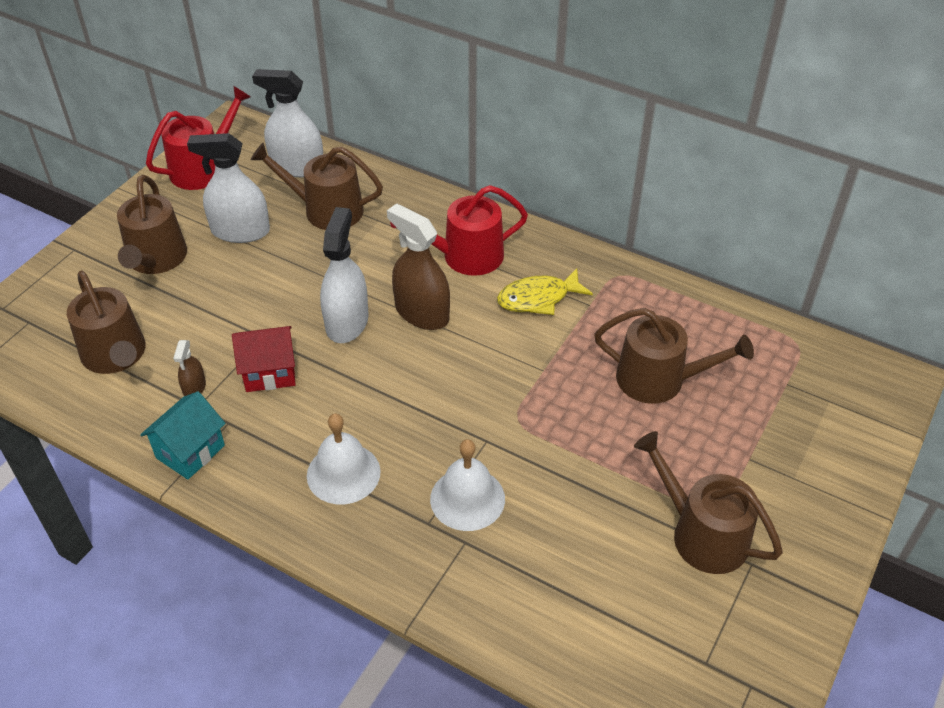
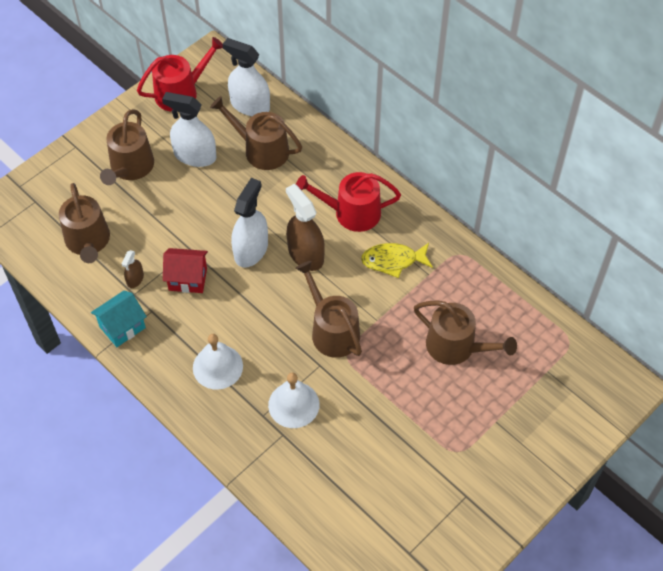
camera: 15 degrees right, 10 degrees up
(702, 534) = (441, 467): brown watering can -> brown watering can (332, 331)

